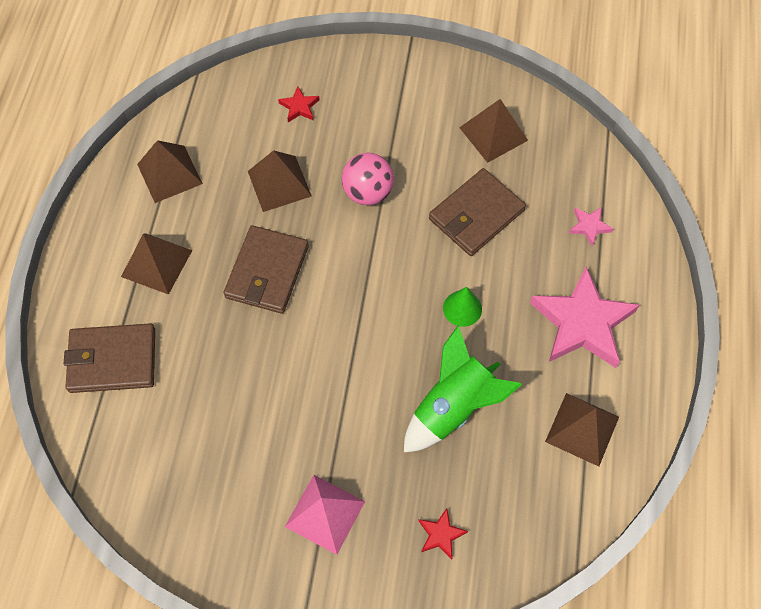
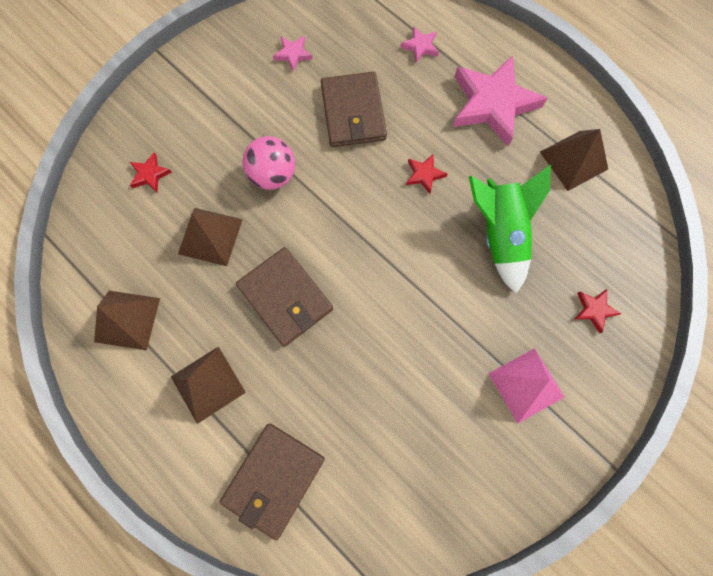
camera: 55 degrees left, 10 degrees up
(462, 308) = (424, 174): green cone -> red star
(493, 134) = (293, 54): brown pyramid -> pink star

